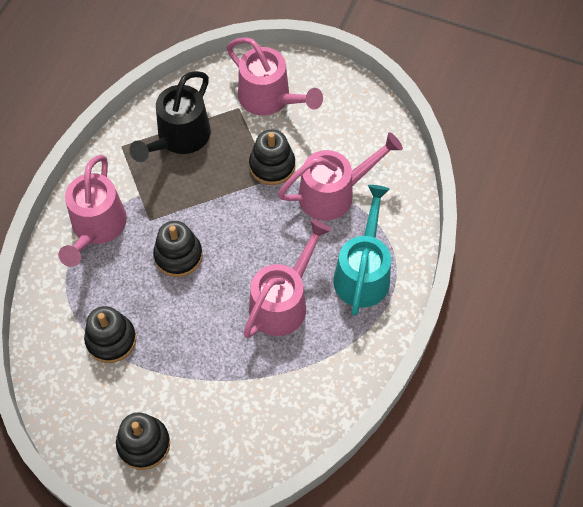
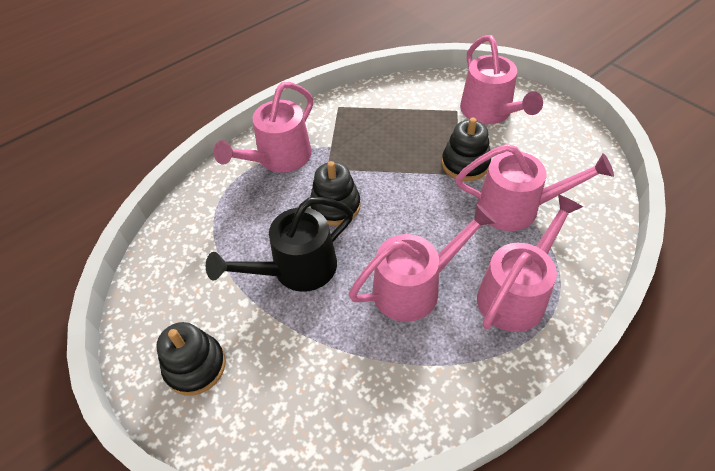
camera: 30 degrees right, 10 degrees down
(111, 340) = (230, 253): black stacking toy -> none
(179, 139) = (390, 116): black watering can -> black watering can (295, 270)
(363, 272) = (516, 293): turquoise watering can -> pink watering can

